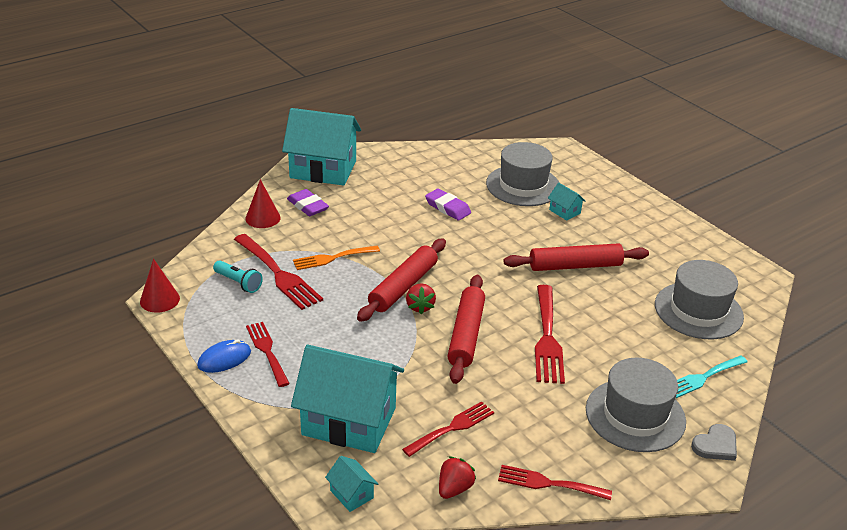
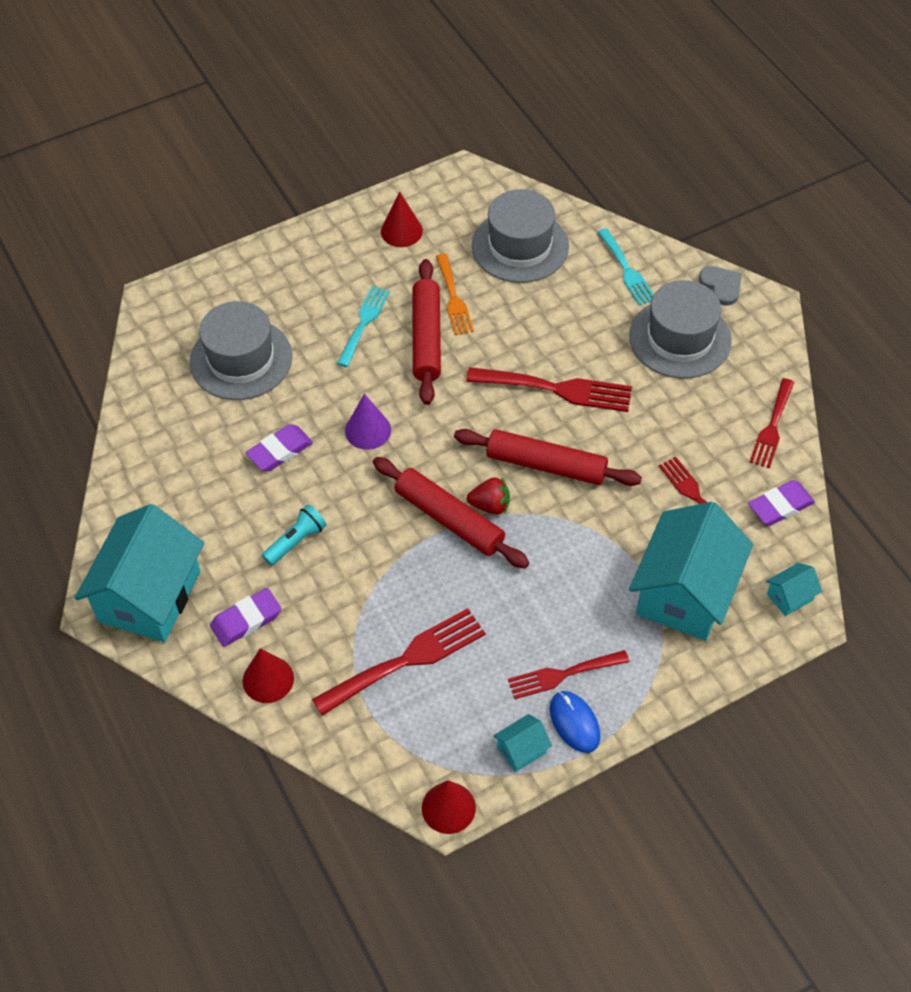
camera: 80 degrees left, 20 degrees up
(238, 283) = (421, 709): turquoise flashlight -> turquoise flashlight (296, 541)
(332, 258) = (378, 594): orange fork -> orange fork (454, 298)
(454, 488) = (780, 506): red strawberry -> purple eraser
(476, 244) = (368, 430): none -> purple cone
(564, 211) = (310, 326): turquoise house -> turquoise house (521, 750)
(578, 235) = (364, 323): none -> turquoise fork
(681, 247) = (401, 231): none -> red cone

